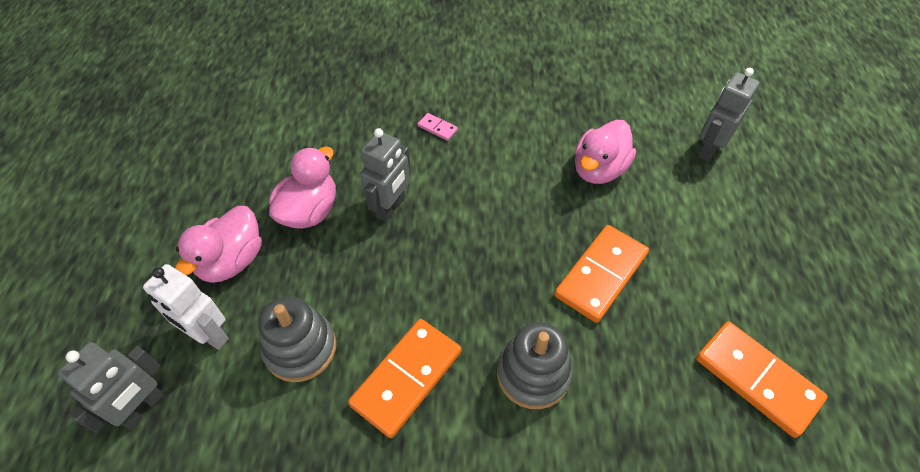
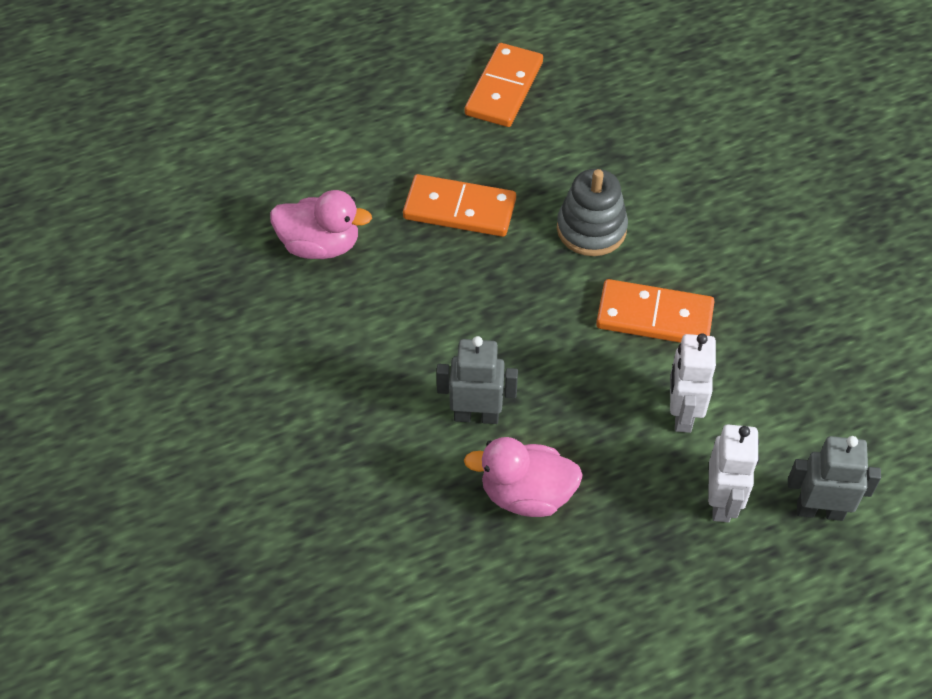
camera: 115 degrees left, 0 degrees up
(232, 261) = (632, 535): pink duck -> none
(300, 348) = (682, 413): grey stacking toy -> white robot
(437, 128) = (329, 422): pink domino -> none
(708, 149) = (242, 160): grey robot -> none

